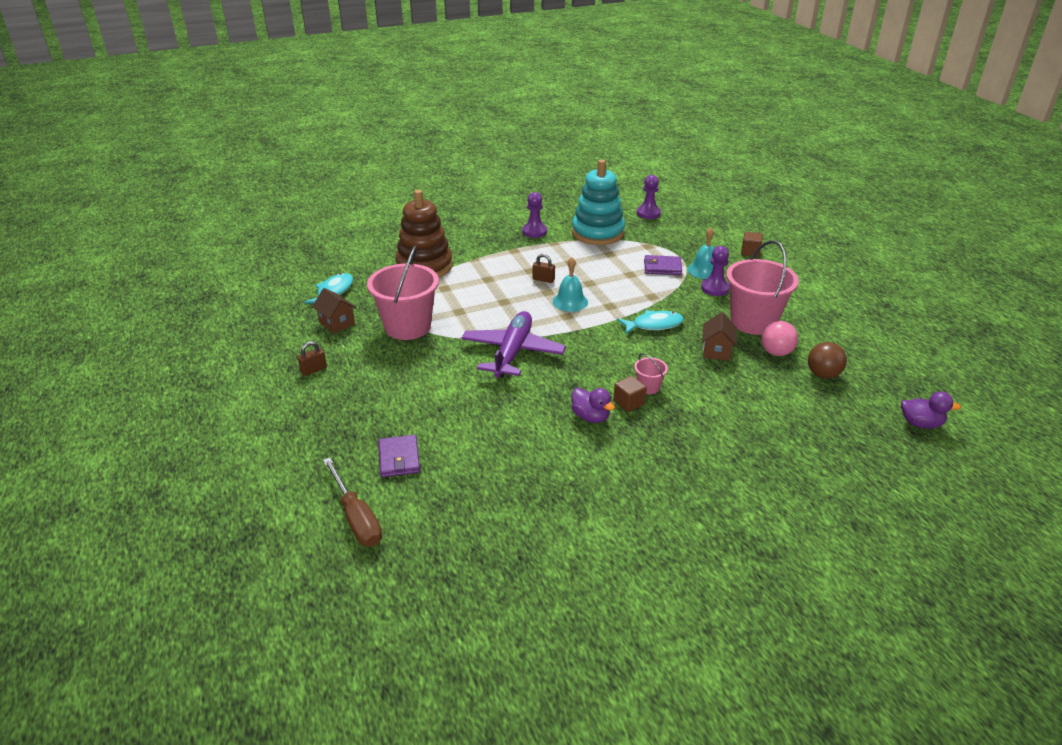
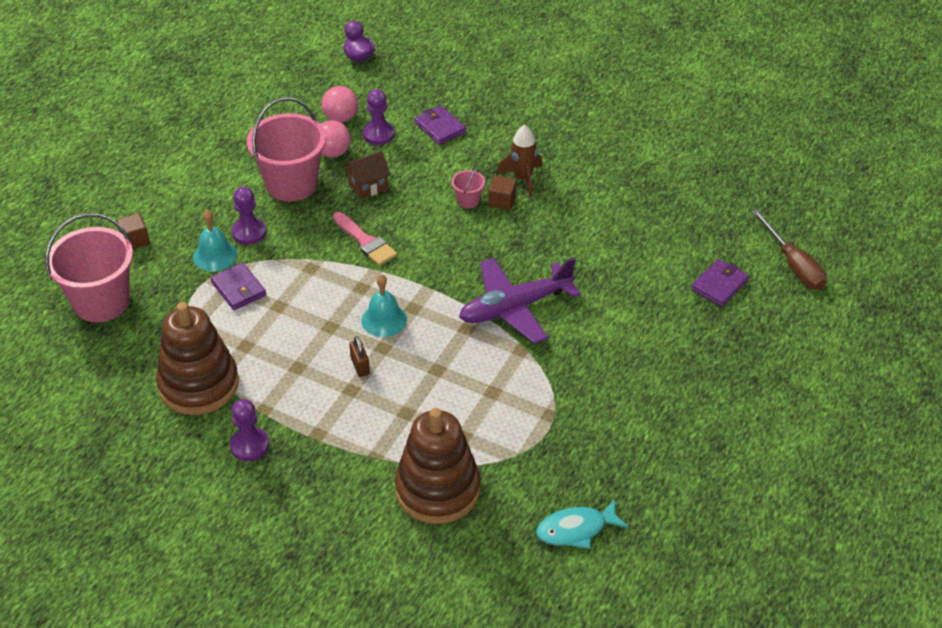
camera: 130 degrees left, 10 degrees up
(313, 370) = (701, 426): brown padlock -> none
(337, 323) = (621, 473): brown house -> none
(356, 518) = (793, 265): brown screwdriver -> brown screwdriver turned 135 degrees clockwise
(408, 327) = (562, 411): pink bucket -> pink bucket (101, 302)
(590, 417) = (545, 212): purple duck -> none
(598, 233) = (198, 384): turquoise stacking toy -> brown stacking toy
(645, 428) = (522, 178): none -> brown rocket
(648, 213) = (97, 367): purple pawn -> purple pawn (379, 134)
(653, 325) = (366, 242): turquoise fish -> pink brush
(762, 418) = (440, 127): none -> purple wallet
(823, 375) = (341, 118): brown ball -> pink ball

